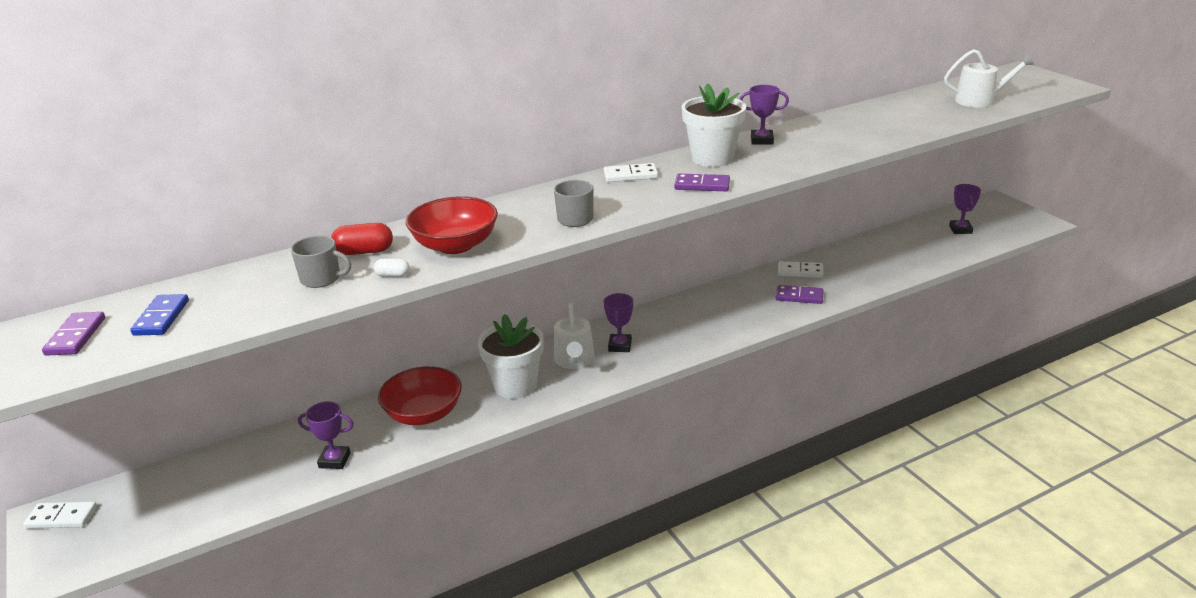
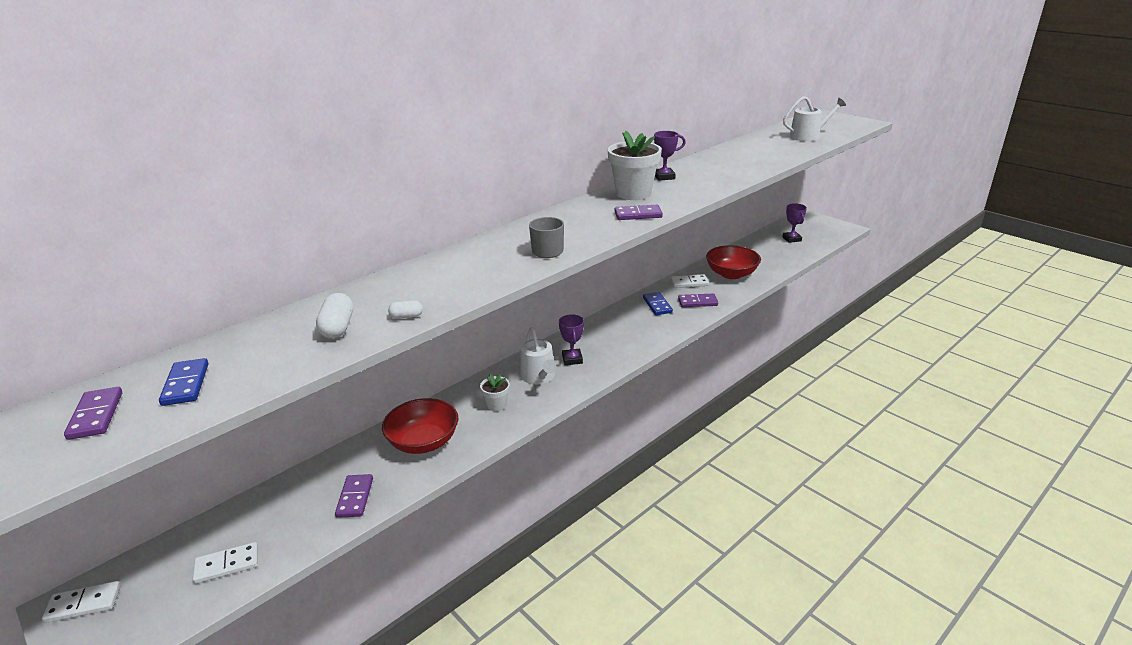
camera: 15 degrees left, 0 degrees up
(321, 279) = (338, 328): grey mug -> white capsule
(334, 460) = (355, 497): purple trophy -> purple domino
(364, 252) = (367, 299): red capsule -> none
(455, 245) = (452, 284): red bowl -> red bowl (731, 274)
(515, 386) = (496, 405): white flower pot -> white flower pot, size x0.52
(630, 175) = (574, 212): white domino -> white domino (227, 565)
(748, 294) = (657, 305): none -> blue domino

